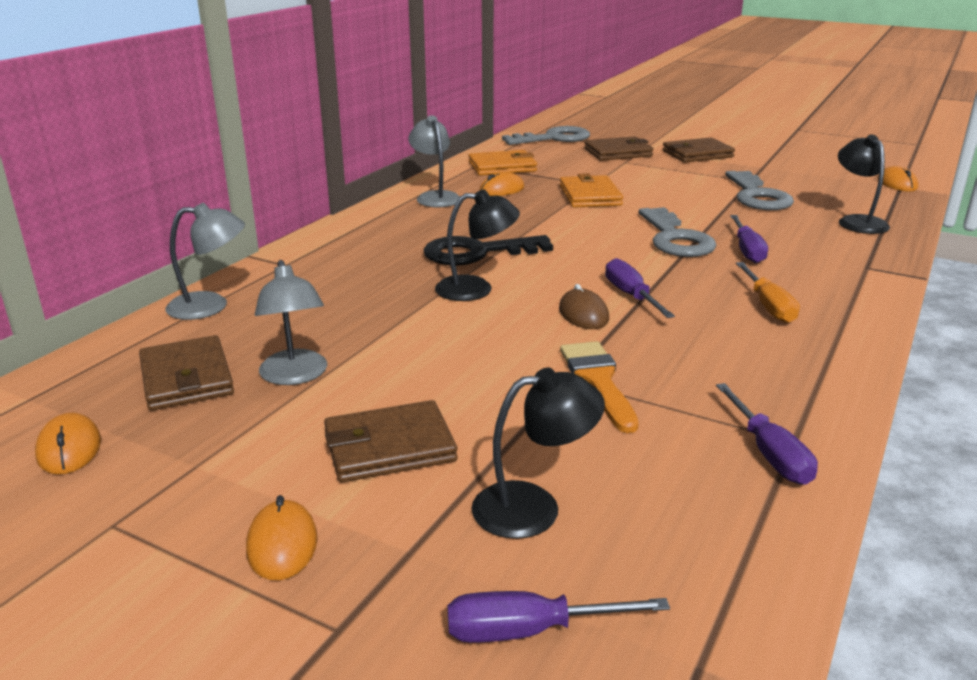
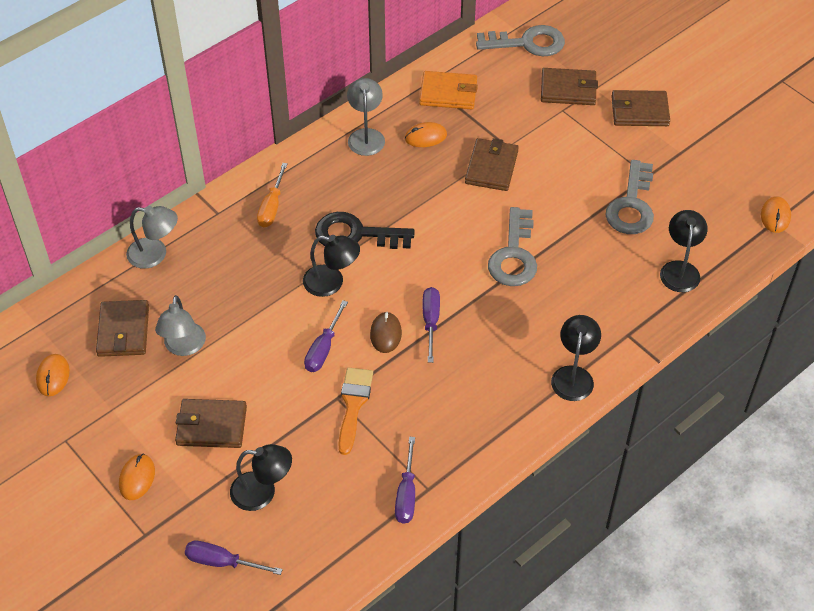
camera: 20 degrees right, 25 degrees up
(590, 196) = (491, 167): orange wallet -> brown wallet
(747, 250) = (556, 287): purple screwdriver -> purple screwdriver (323, 349)
(768, 306) = (515, 361): orange screwdriver -> orange screwdriver (272, 207)
(850, 304) = (573, 375): none -> black lamp

